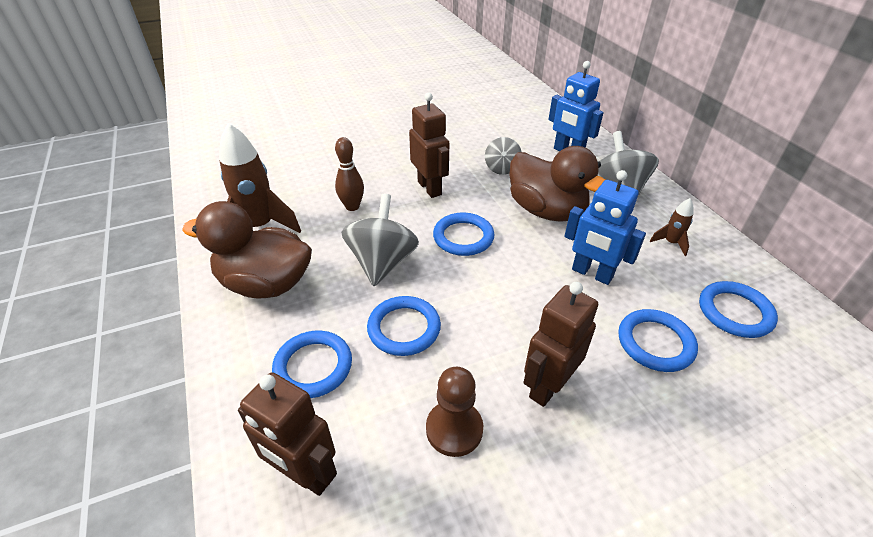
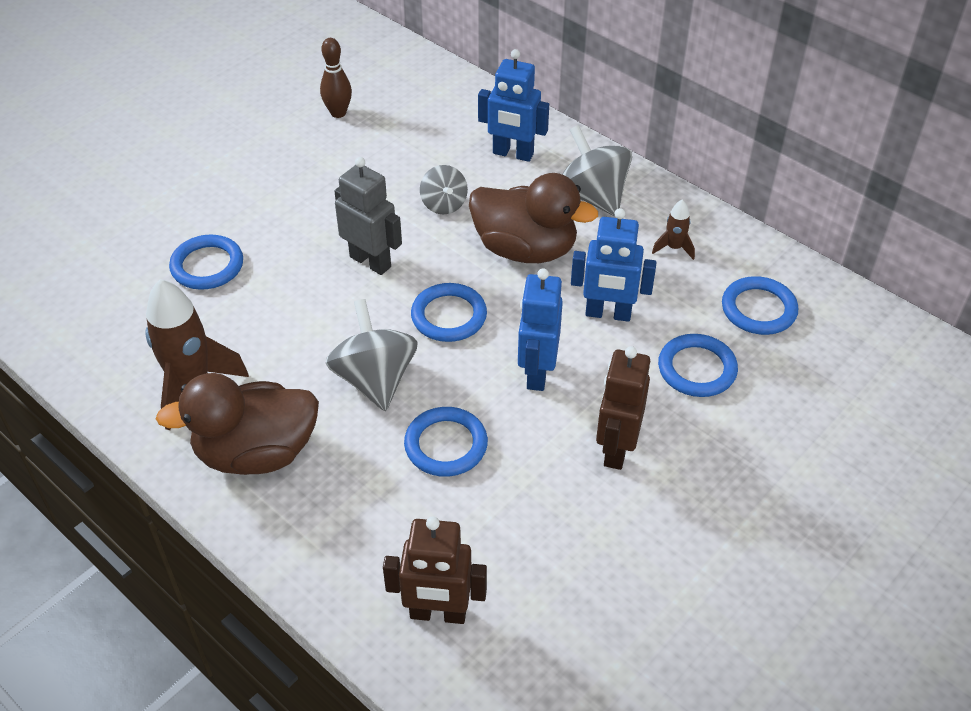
camera: 25 degrees left, 5 degrees up
(313, 366) = (377, 519): blue ring -> blue ring (207, 266)
(352, 207) = (290, 319): brown bowling pin -> brown bowling pin (338, 113)
(430, 188) = (370, 261): brown robot -> grey robot
(454, 429) = (551, 521): brown pawn -> none
(509, 298) = (537, 372): none -> blue robot

